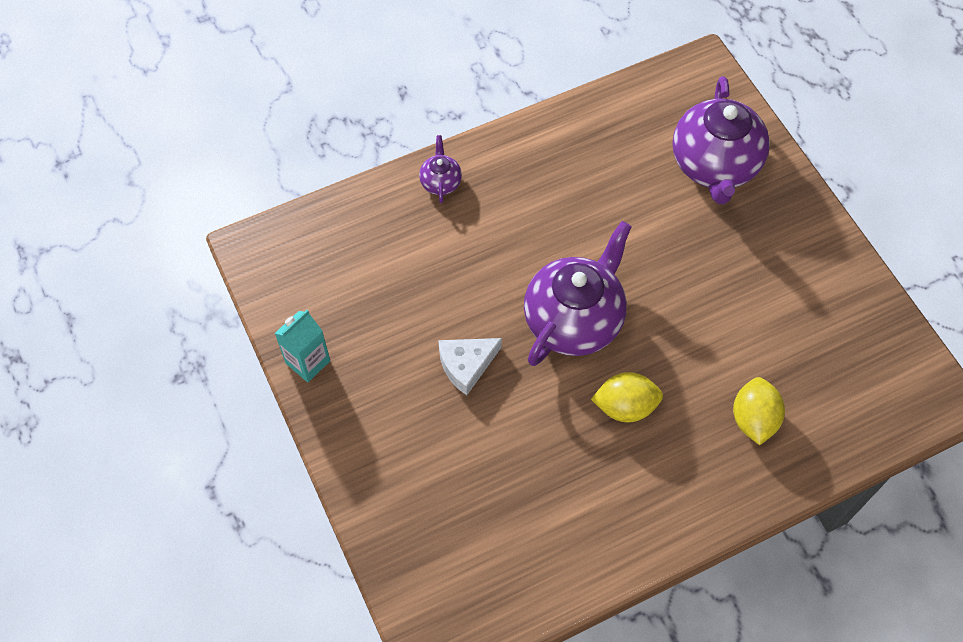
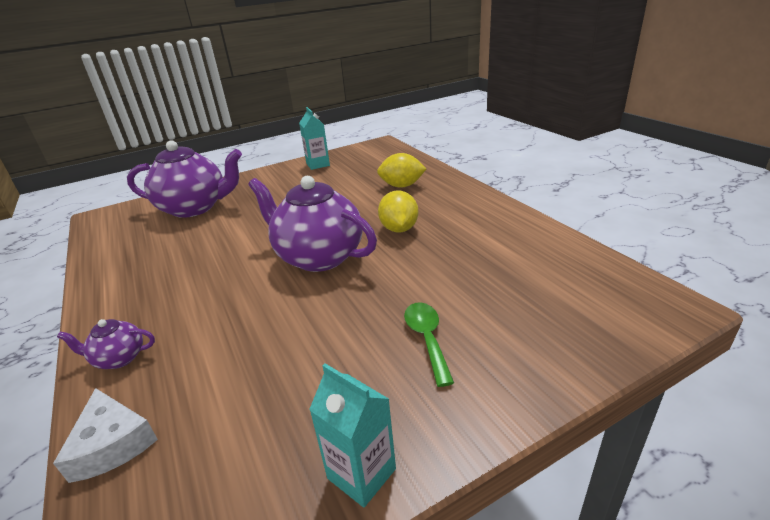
camera: 90 degrees left, 30 degrees down
(426, 415) = (427, 339): none -> green spoon
(466, 365) = (364, 315): white cheese -> white cheese (112, 444)
(851, 301) = (318, 164): none -> turquoise carton

